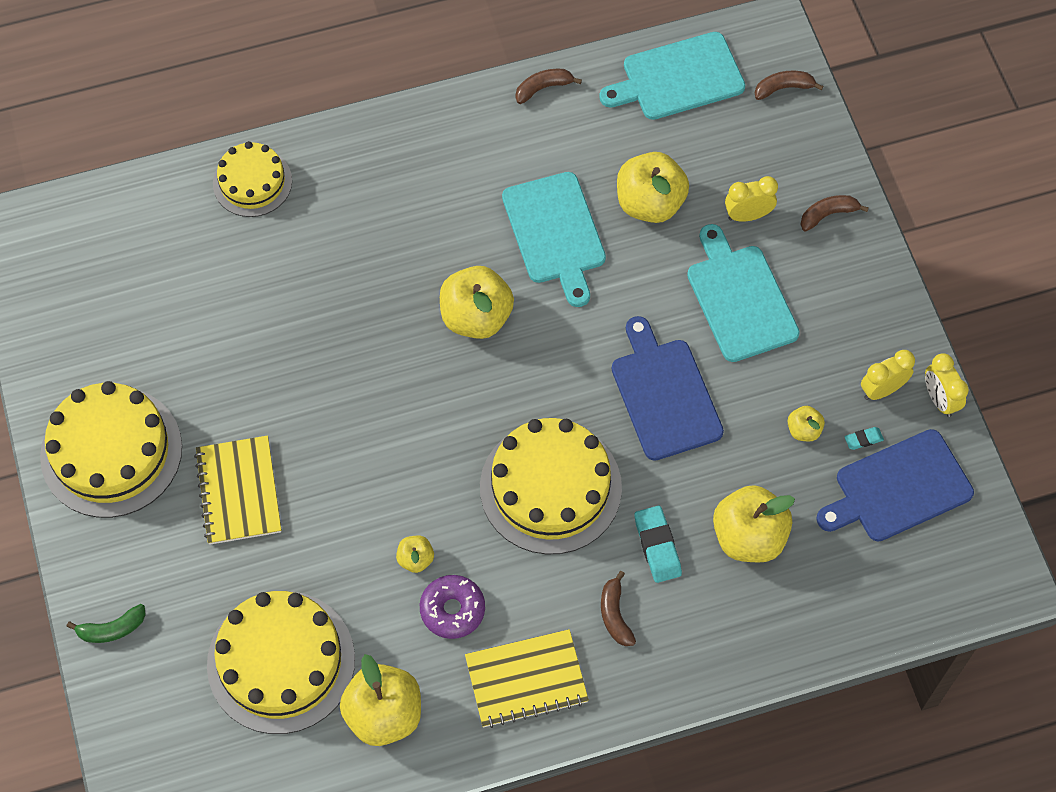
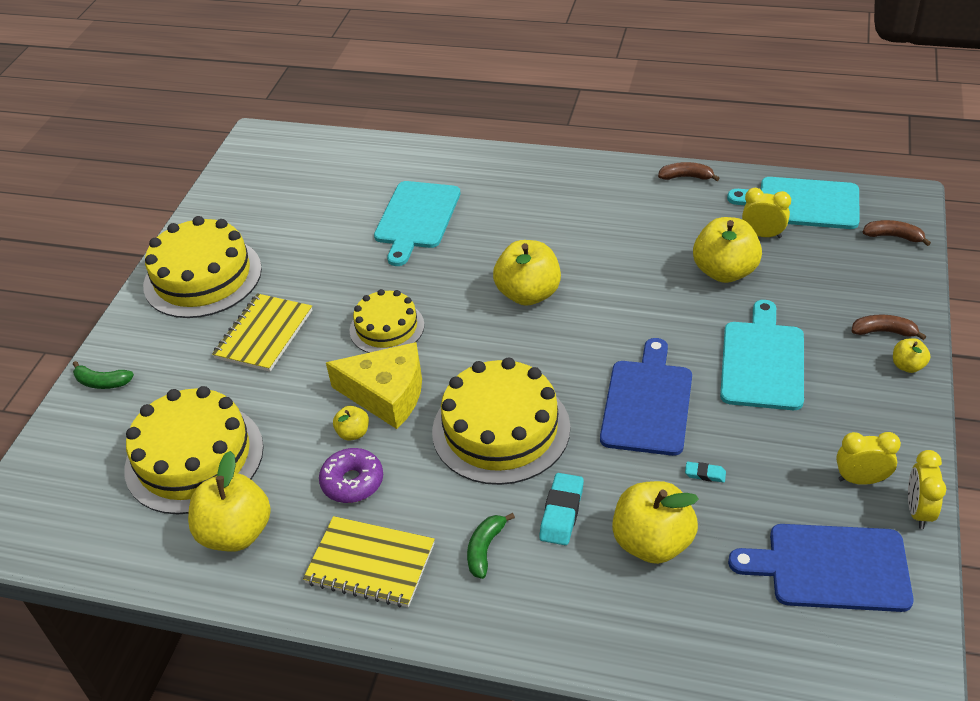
camera: 35 degrees right, 20 degrees down
(252, 182) = (430, 163): yellow cake -> yellow cake (387, 328)
(417, 501) = (387, 394): none -> yellow cheese
(555, 233) = (632, 264): turquoise cutting board -> turquoise cutting board (416, 218)
(615, 615) = (485, 549): brown banana -> green banana
(748, 215) = (807, 307): yellow clock -> yellow clock (763, 235)
(803, 430) = (761, 480): yellow apple -> yellow apple (907, 366)
(863, 439) = (818, 512): turquoise eraser -> turquoise eraser (705, 474)

